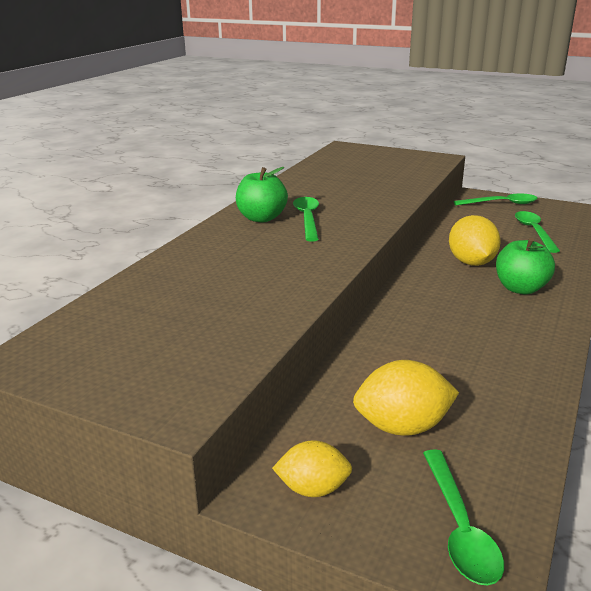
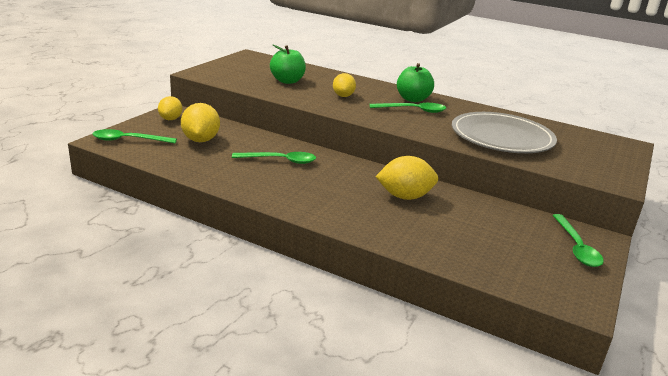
camera: 90 degrees right, 0 degrees up
(270, 259) = (343, 96): none -> yellow lemon
(366, 184) = (502, 137): none -> grey plate
(520, 288) = (353, 206): green apple -> green apple (287, 81)
(534, 231) = (489, 246): green spoon -> green spoon (280, 160)

